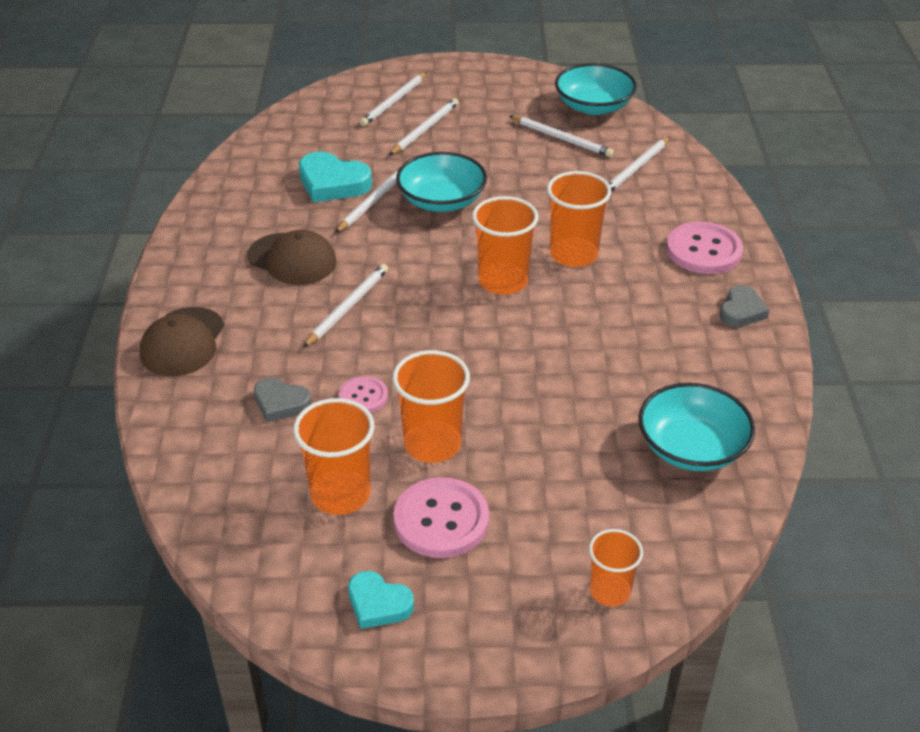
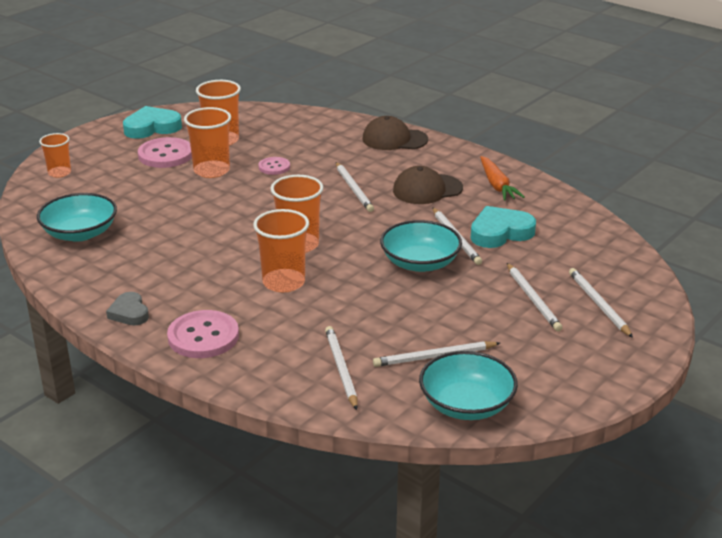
camera: 130 degrees right, 10 degrees down
(183, 342) = (394, 139): brown cap -> brown cap turned 45 degrees counterclockwise
(233, 222) = (497, 185): none -> orange carrot
(281, 403) = (305, 147): grey heart -> none
(378, 604) = (152, 127): turquoise heart -> turquoise heart, size x1.61

